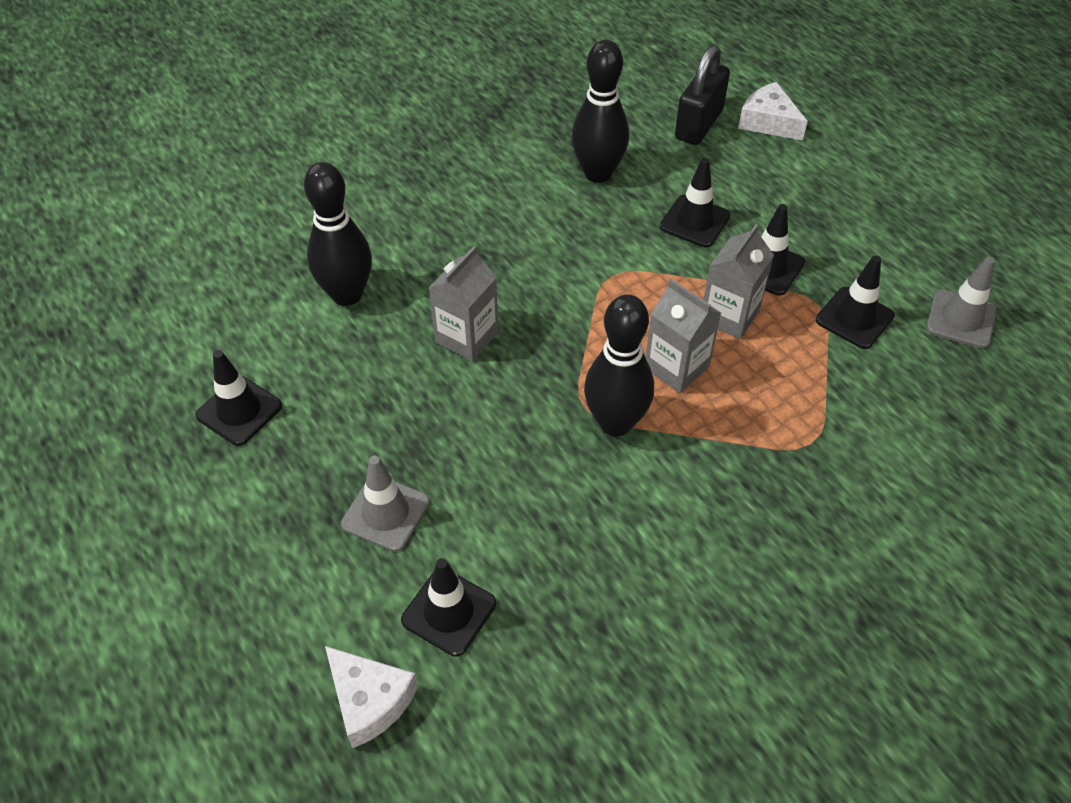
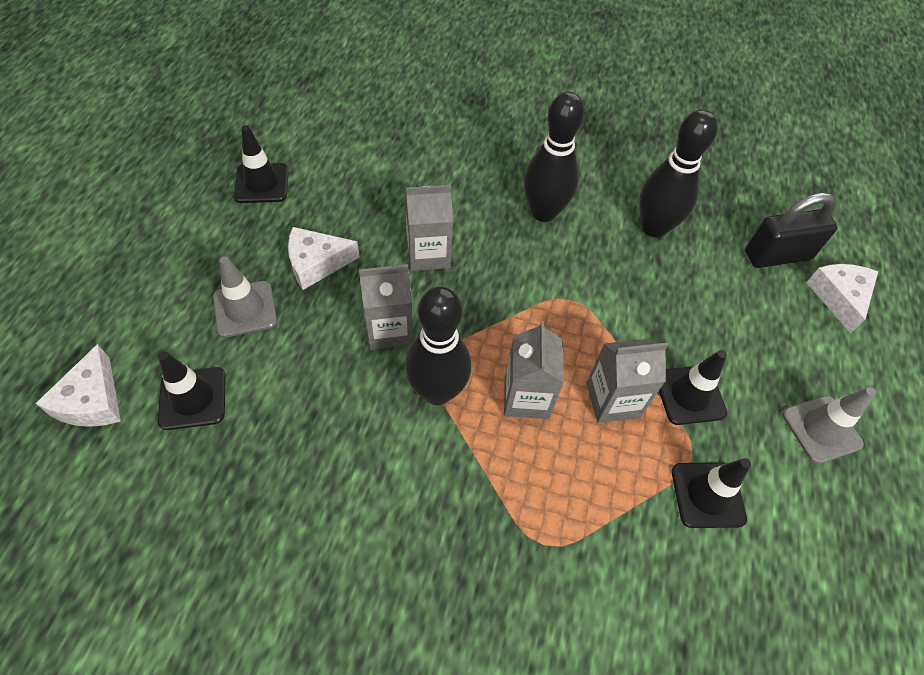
camera: 45 degrees right, 5 degrees up
(347, 294) = (400, 170): black bowling pin -> black bowling pin (543, 212)
(390, 425) = (317, 263): none -> white cheese
(520, 416) = (389, 329): none -> grey carton
(695, 221) = (679, 316): black traffic cone -> none
(961, 319) = (801, 587): grey traffic cone -> grey traffic cone (821, 429)

